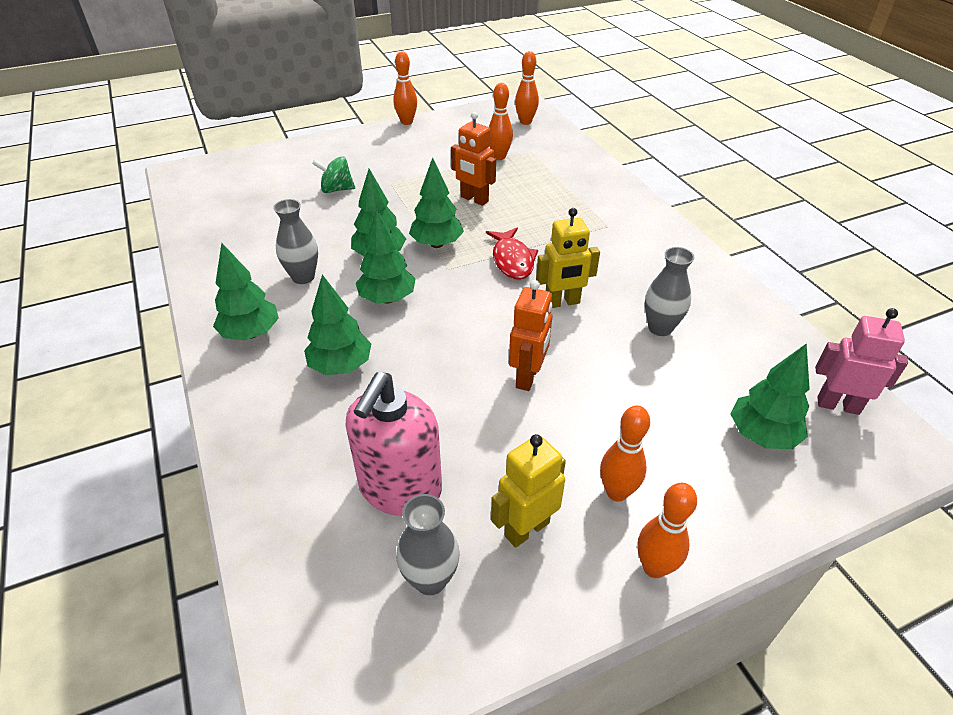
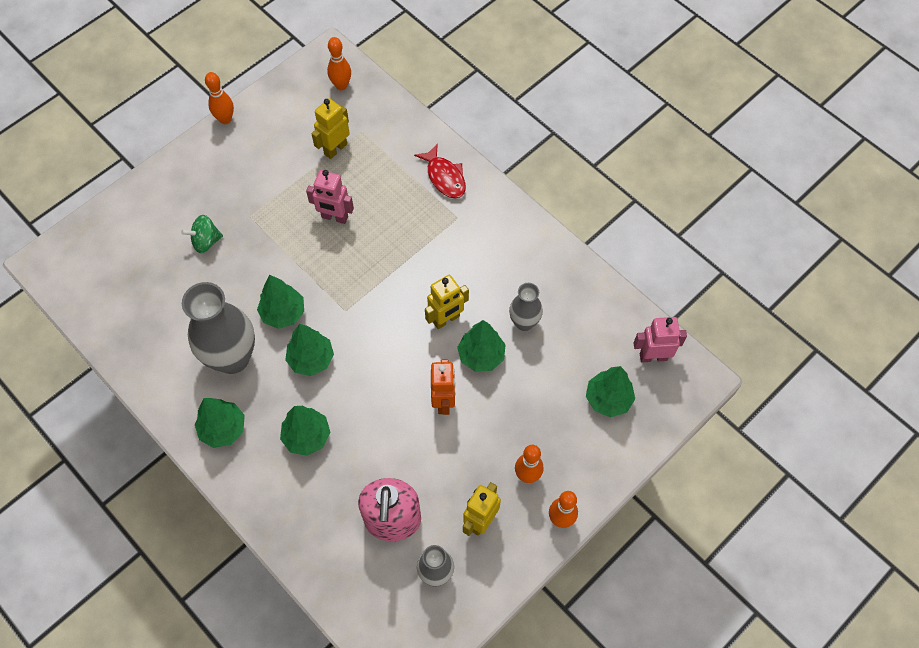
camera: 20 degrees left, 20 degrees up
(303, 277) = (232, 358): grey vase -> grey vase, size x1.86
(437, 244) = (325, 284): green tree -> green tree (481, 356)
(474, 199) = (334, 217): orange robot -> pink robot
(499, 157) = (335, 149): orange bowling pin -> yellow robot
(512, 260) = (393, 284): red fish -> red fish (445, 177)

